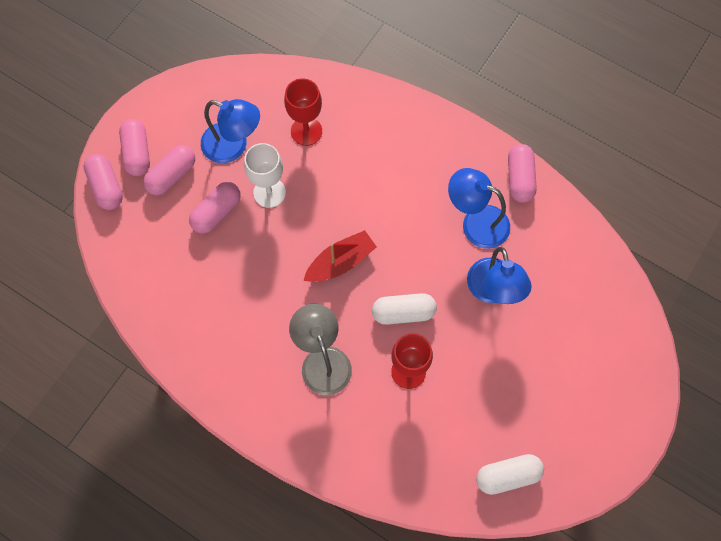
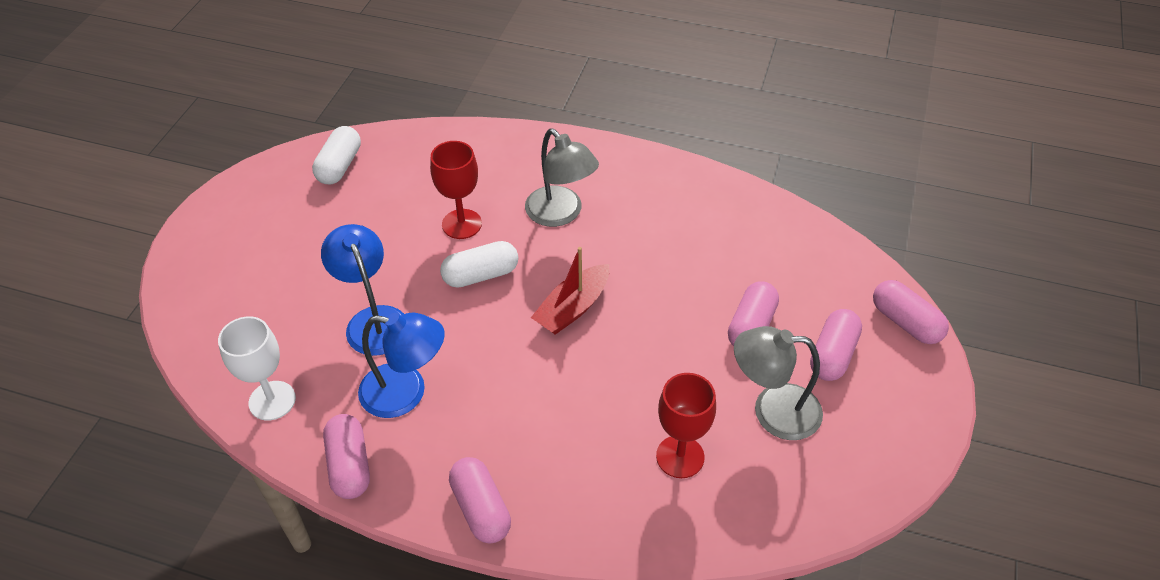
camera: 165 degrees right, 20 degrees down
(137, 153) = (894, 371): pink capsule -> pink capsule (481, 509)
(233, 146) = (772, 411): blue lamp -> grey lamp
(269, 192) = (695, 364): white goblet -> white goblet (272, 400)
(507, 476) = (339, 166): white capsule -> white capsule turned 45 degrees counterclockwise

